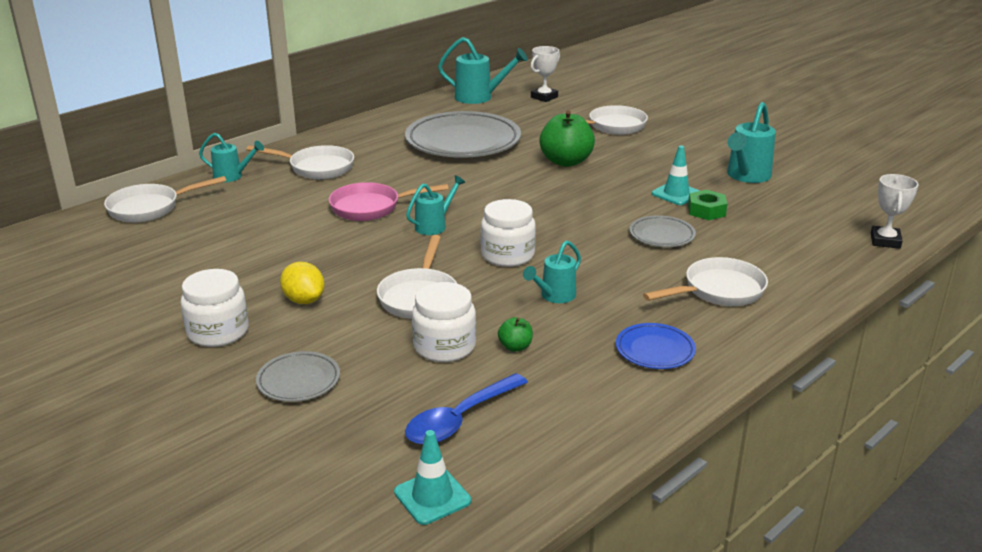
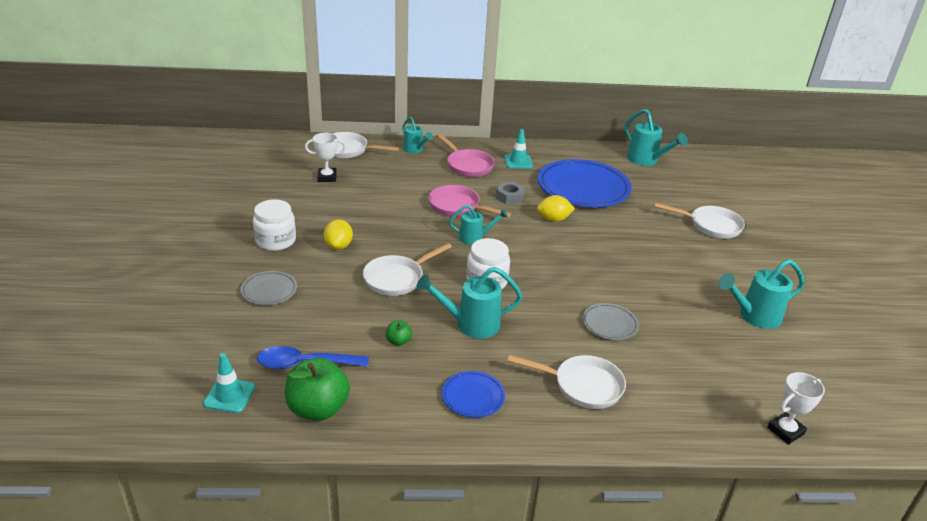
camera: 40 degrees right, 5 degrees up
(317, 168) = (467, 165): white pan -> pink pan
(407, 177) = (509, 197): none -> grey nut
(444, 346) = (363, 317): white jar -> none
(463, 141) = (583, 188): grey plate -> blue plate
(480, 178) = (553, 219): none -> yellow lemon
(544, 97) = (695, 180): white trophy -> white trophy (327, 177)
(554, 296) = (471, 324): turquoise watering can -> turquoise watering can, size x1.56
(566, 161) = (630, 236): green apple -> green apple (318, 408)
(676, 194) = (672, 300): turquoise traffic cone -> turquoise traffic cone (518, 162)
(706, 211) = (674, 325): green nut -> none

